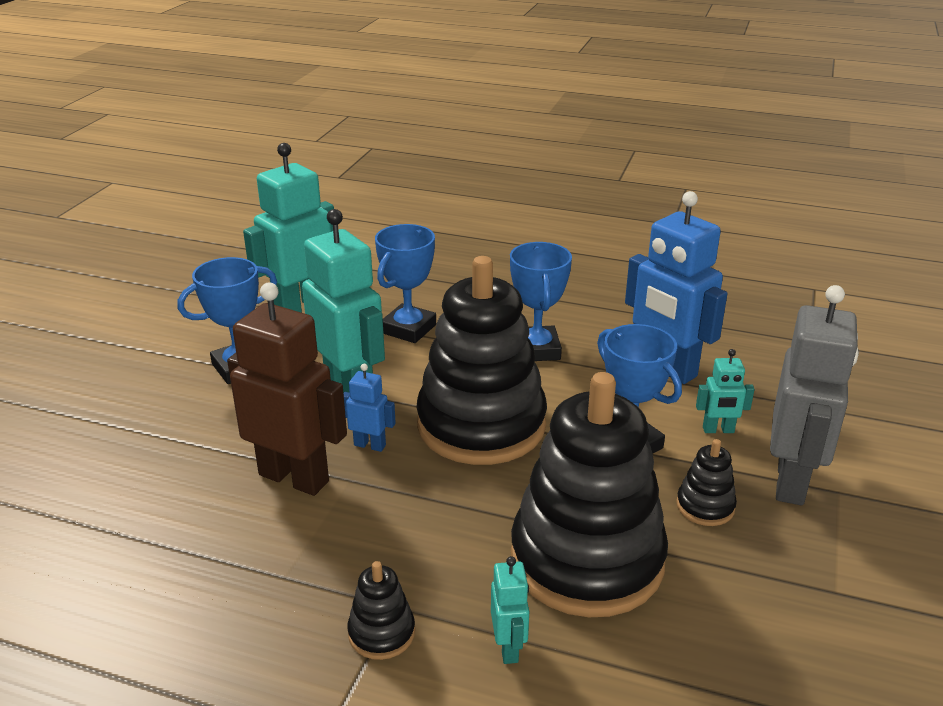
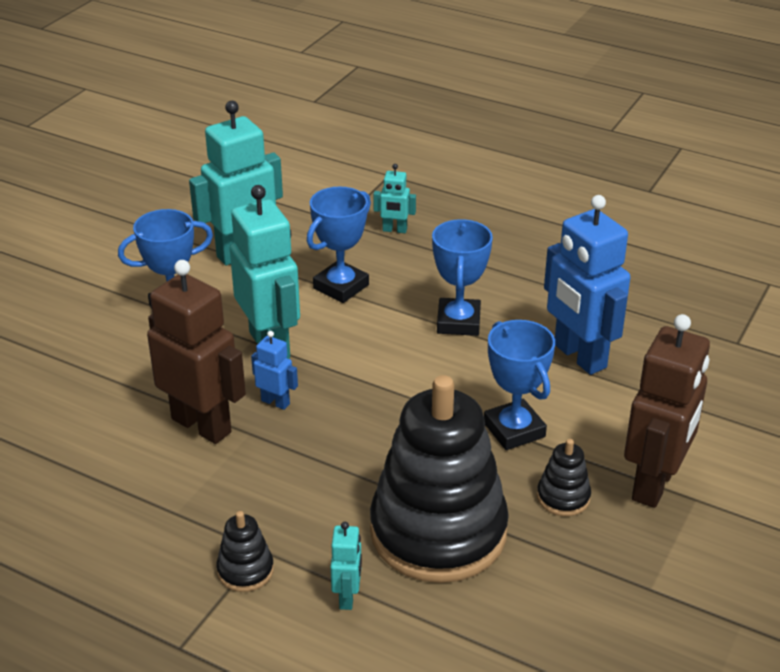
camera: 10 degrees right, 5 degrees up
(481, 425) = (382, 394): black stacking toy -> none
(718, 430) = (605, 425): turquoise robot -> turquoise robot (394, 230)
(792, 482) = (655, 484): grey robot -> brown robot

